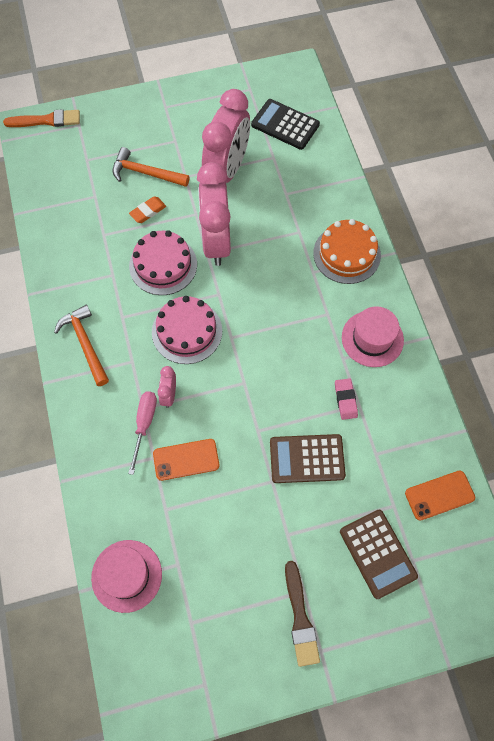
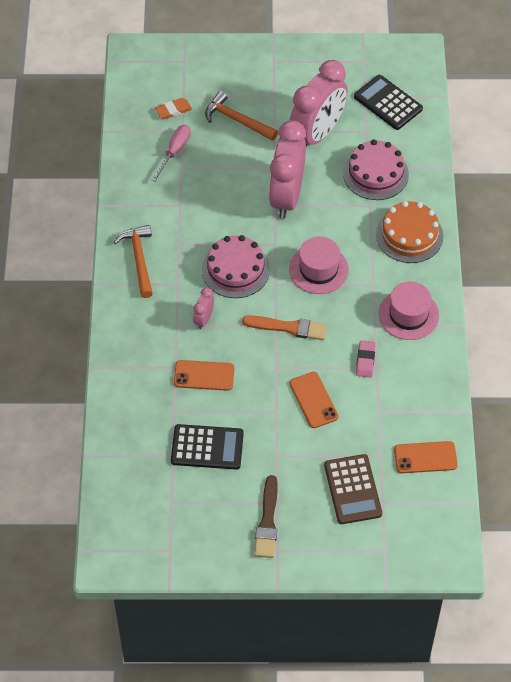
camera: 15 degrees right, 10 degrees down
(46, 120) = (154, 50): orange brush -> orange brush (288, 327)
(126, 575) = (126, 454): pink hat -> pink hat (318, 269)
(144, 425) = (174, 339): pink screwdriver -> pink screwdriver (174, 151)
(148, 211) = (229, 156): orange eraser -> orange eraser (173, 110)
(163, 265) = (230, 207): pink cake -> pink cake (375, 173)
(212, 544) = (207, 447): none -> black calculator
(307, 458) = (313, 400): brown calculator -> orange phone

